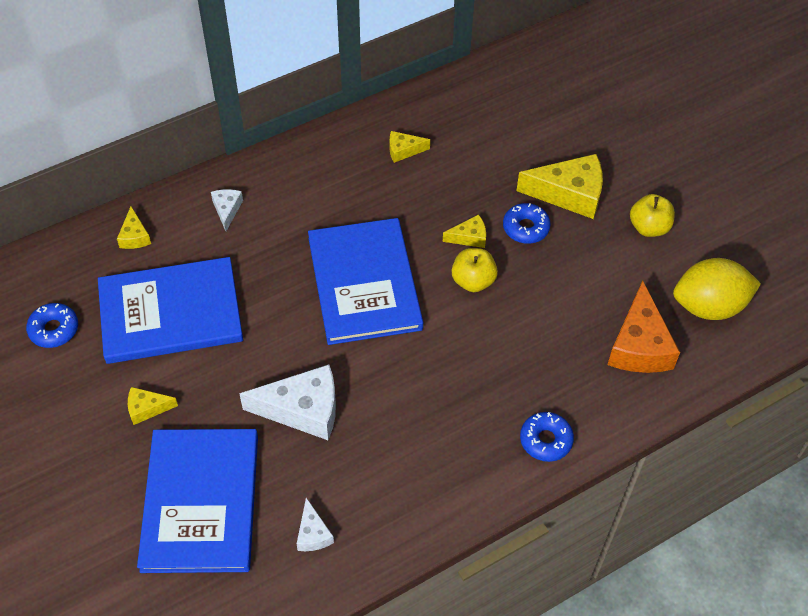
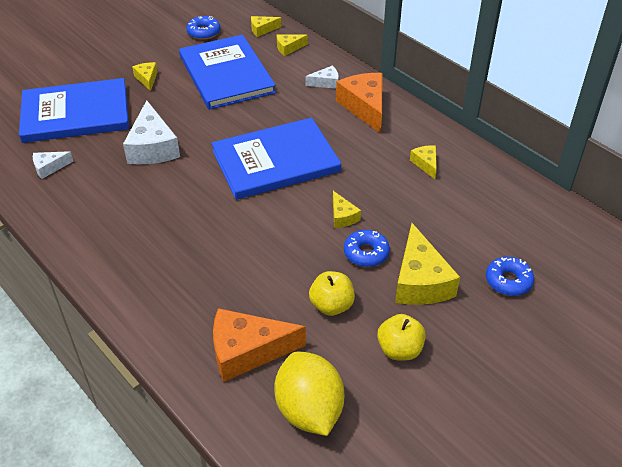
camera: 80 degrees right, 10 degrees down
(77, 259) = (262, 30): none -> yellow cheese
(288, 182) = (364, 107): none -> orange cheese
(473, 281) = (294, 224): yellow apple -> yellow apple (331, 305)
(545, 440) = (134, 290): blue donut -> blue donut (508, 281)

